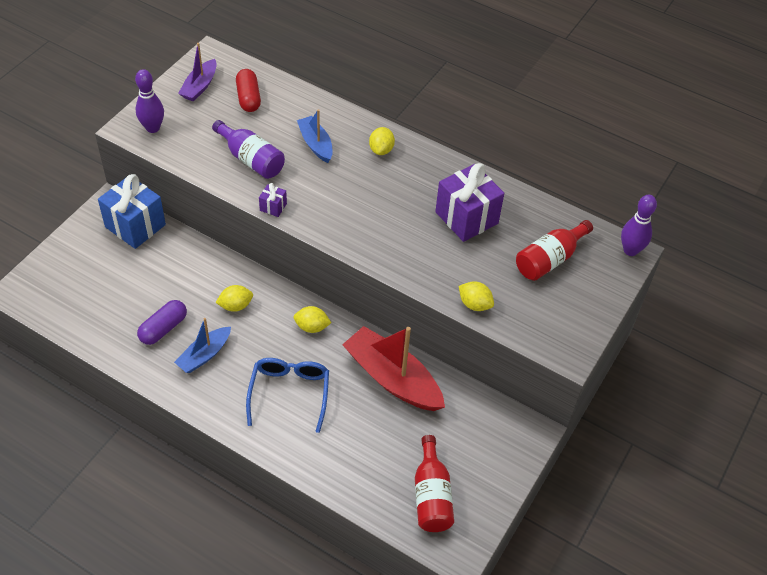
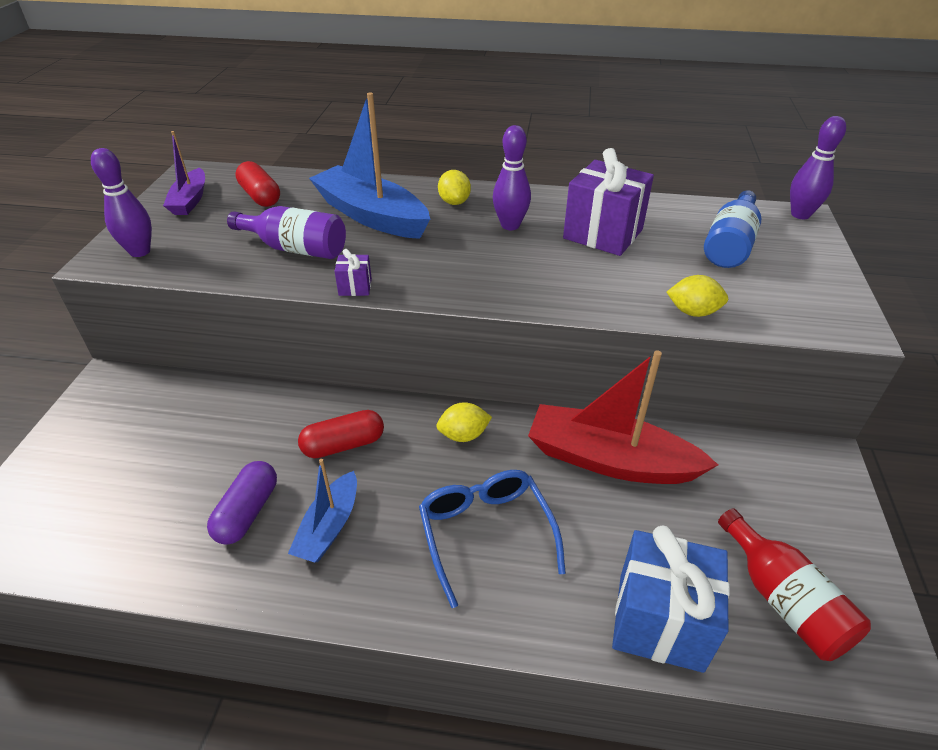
camera: 20 degrees left, 10 degrees down
(135, 226) = (153, 394): blue gift -> blue gift (660, 621)
(235, 306) = (343, 445): yellow lemon -> red capsule
(315, 144) = (371, 215): blue boat -> blue boat, size x1.78
(406, 187) = (510, 225): none -> purple bowling pin
(549, 259) = (730, 245): red bottle -> blue bottle

